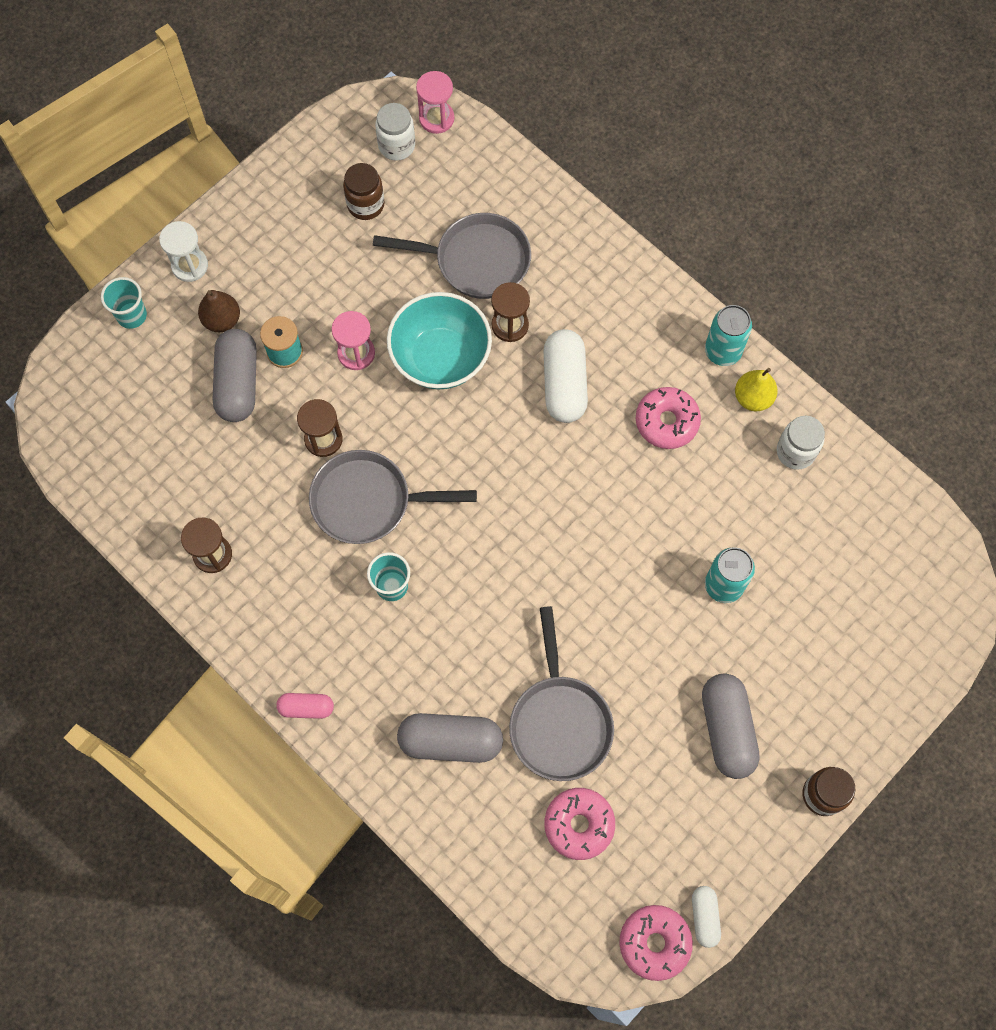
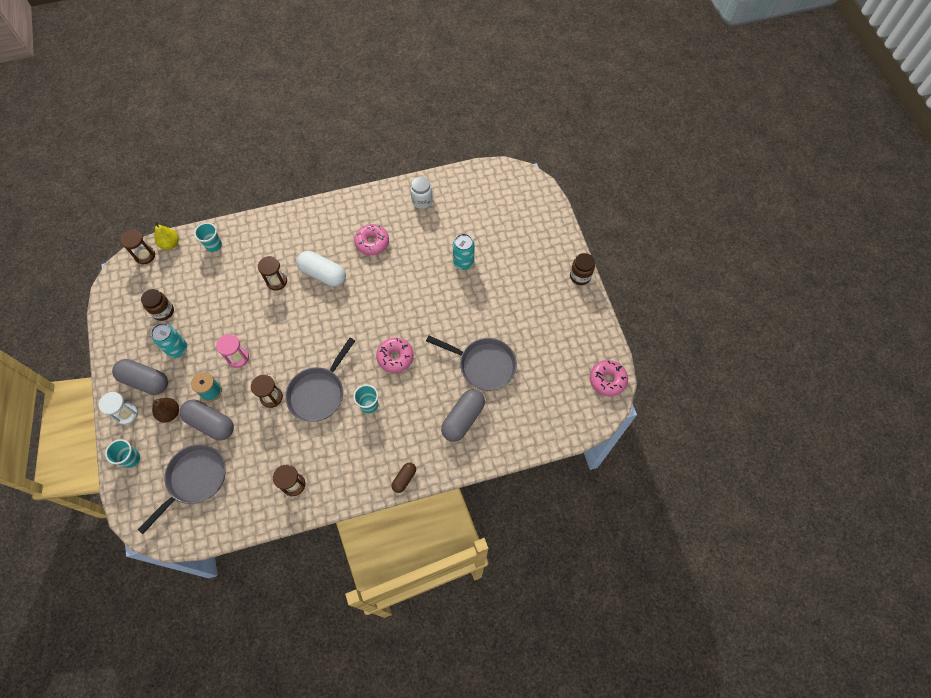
camera: 60 degrees left, 5 degrees down
(306, 708) = (404, 479): pink capsule -> brown capsule
(396, 146) = (144, 281): white jar -> none
(436, 118) = (145, 255): pink hourglass -> brown hourglass
(440, 357) = (270, 320): turquoise bowl -> none
(476, 261) = (232, 278): grey pan -> grey pan (194, 479)
(513, 198) = (213, 245): none -> turquoise cup
(579, 825) = (536, 383): pink donut -> pink donut (395, 357)
(704, 917) = (607, 353): white capsule -> none
(722, 351) = (355, 202): turquoise can -> turquoise can (177, 349)
(726, 729) = (529, 297): grey capsule -> grey capsule (145, 381)
(753, 398) = (386, 203): yellow pear -> yellow pear (170, 244)

